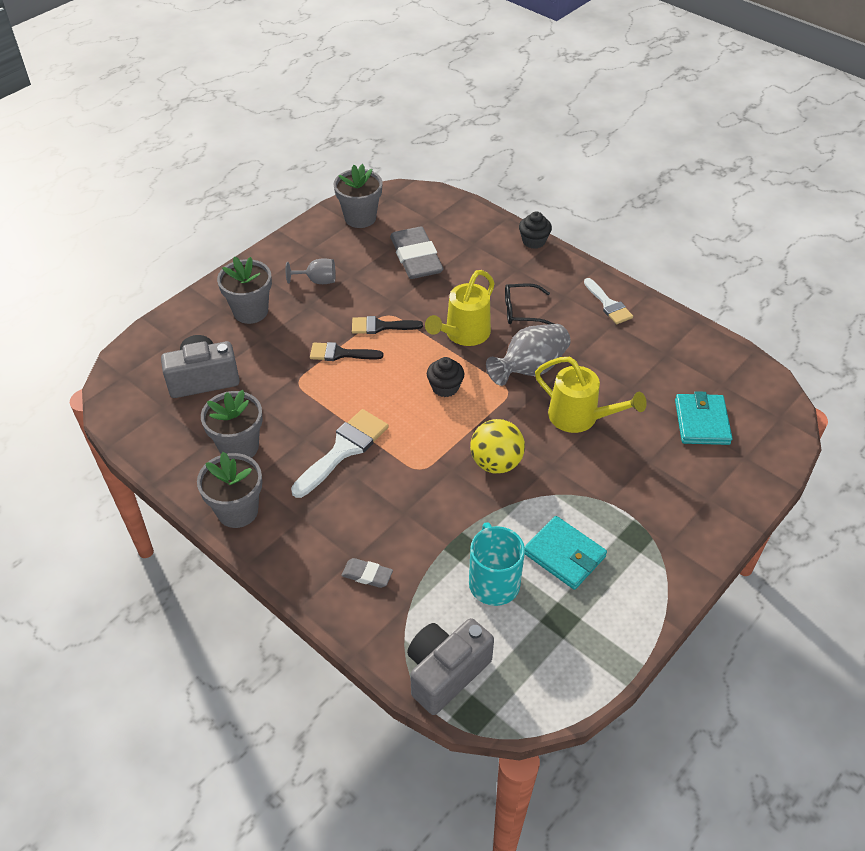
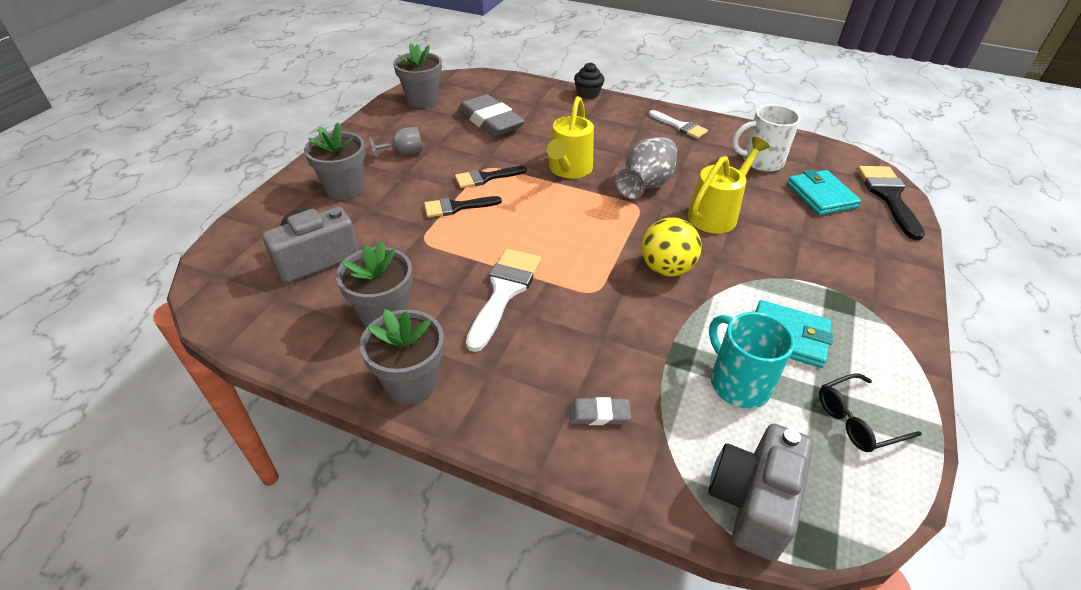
camera: 20 degrees left, 5 degrees down
(445, 387) = (577, 215): black cupcake -> none
(522, 311) = (610, 143): black glasses -> black glasses (857, 420)
(580, 418) = (717, 214): yellow watering can -> yellow watering can turned 60 degrees counterclockwise
(666, 367) = (761, 161): none -> white mug
(774, 440) = (889, 197): none -> black brush

